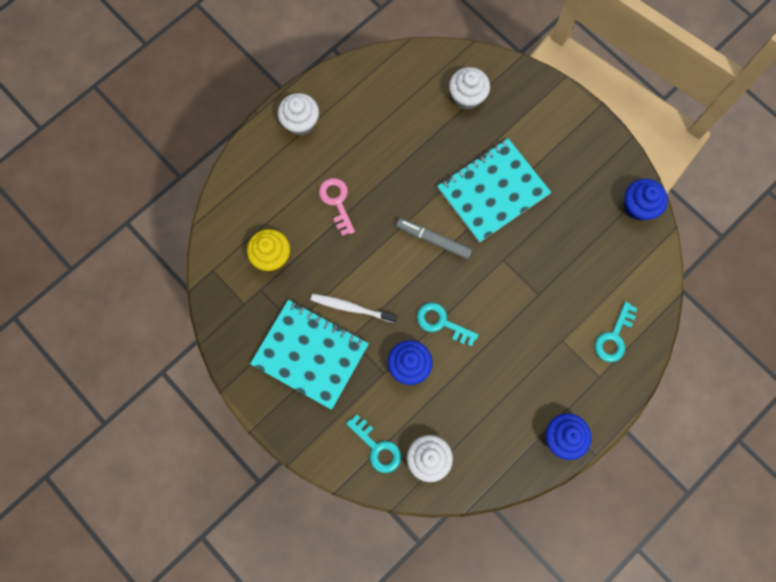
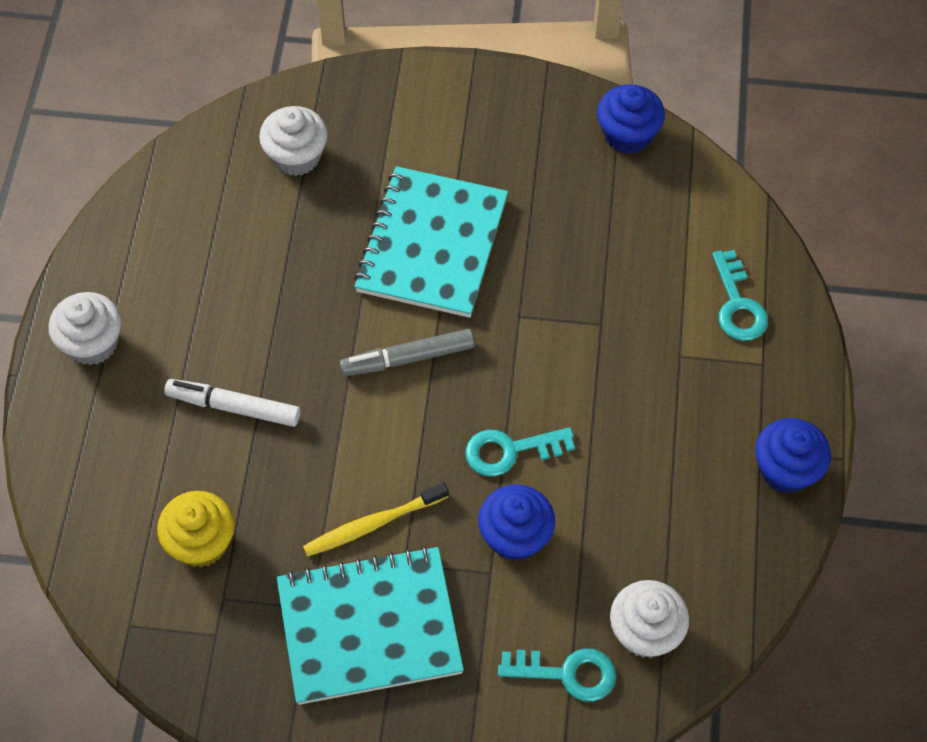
camera: 40 degrees left, 15 degrees down
(337, 202) = (234, 407): pink key -> white marker
(351, 308) = (373, 524): white toothbrush -> yellow toothbrush

